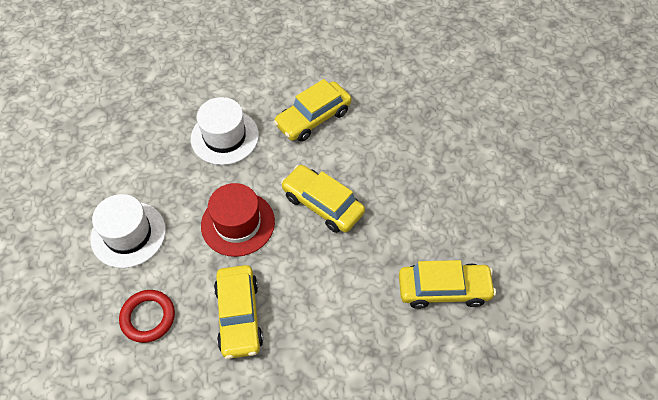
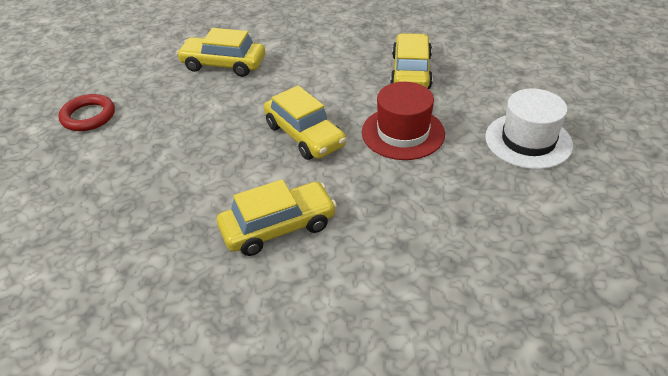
camera: 165 degrees left, 15 degrees down
(148, 317) = (496, 81): red ring -> red ring (88, 116)
(225, 137) = (408, 223): white hat -> none

